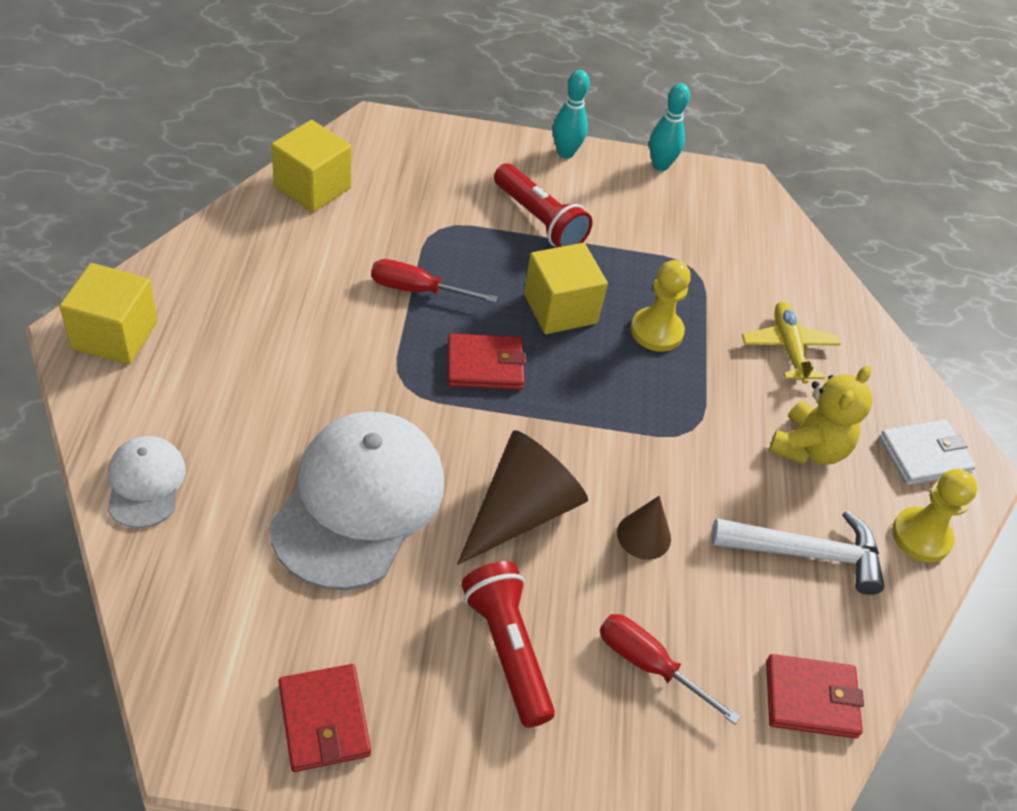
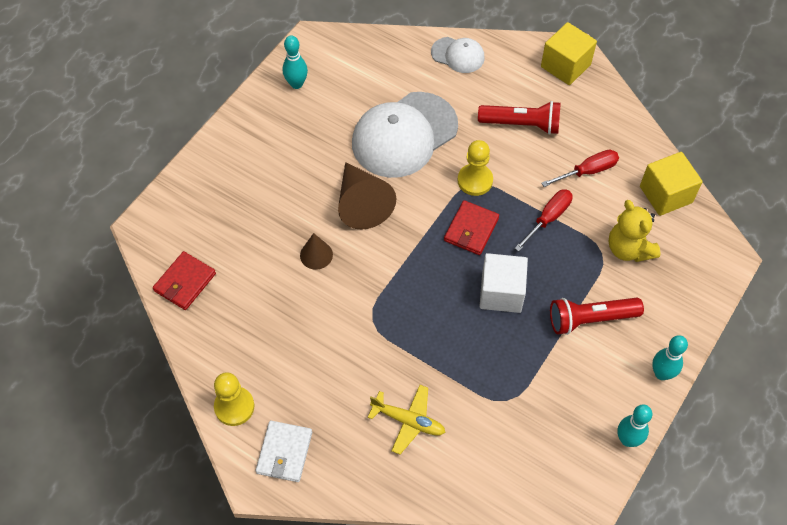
camera: 125 degrees right, 10 degrees up
(324, 720) = (296, 84): red wallet -> turquoise bowling pin
(359, 502) = (404, 135): white cap -> white cap turned 90 degrees clockwise
(507, 649) = (288, 164): red flashlight -> red flashlight (522, 124)
(560, 308) = (501, 293): yellow cube -> white cube
(649, 665) = (245, 219): red screwdriver -> red screwdriver (587, 171)
(656, 331) = (458, 342): yellow pawn -> yellow pawn (475, 180)
(805, 553) = (260, 332): white hammer -> none
(808, 448) = (326, 381): yellow teddy bear -> yellow teddy bear (629, 249)

